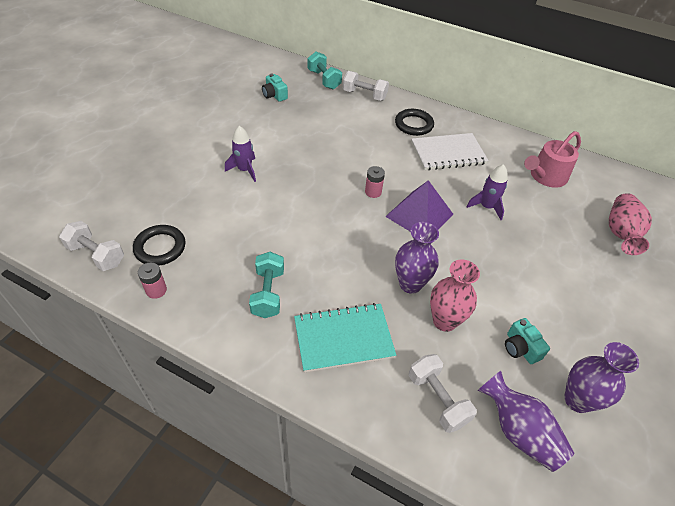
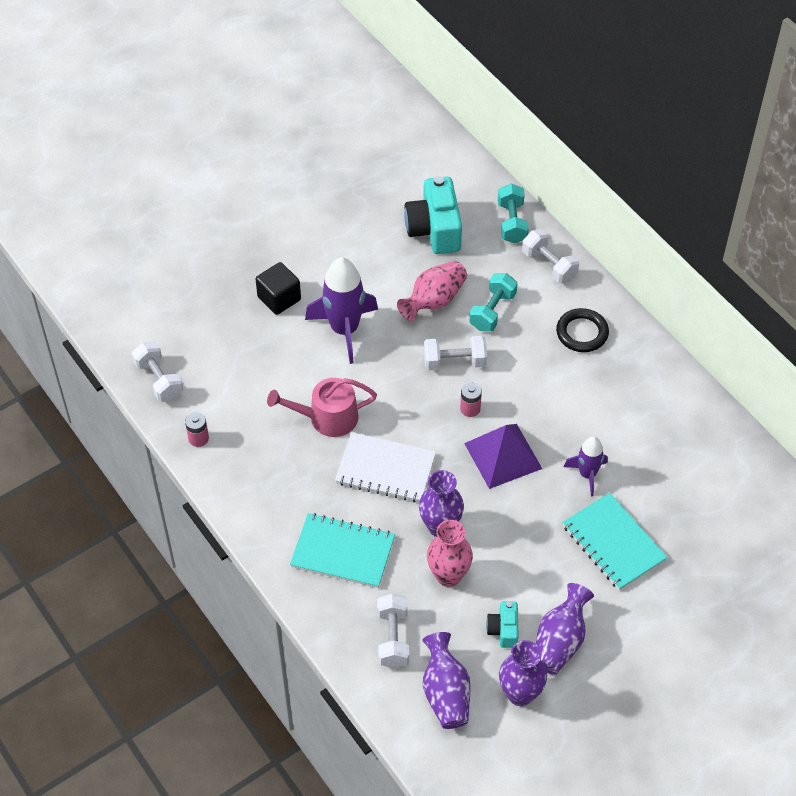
camera: 30 degrees right, 5 degrees up
(160, 247) = (219, 394): black ring -> none
(180, 165) = (279, 298): none -> black cube
(244, 170) = (344, 329): purple rocket -> purple rocket, size x1.76
(268, 293) = (297, 481): turquoise dumbbell -> turquoise dumbbell (492, 311)
(274, 95) = (434, 229): turquoise camera -> turquoise camera, size x1.97
(341, 166) = (454, 362): none -> white dumbbell
(448, 153) = (595, 389): white notebook -> white notebook (385, 469)
(542, 246) = (613, 543): none -> turquoise notebook
(545, 176) = (693, 463): pink watering can -> pink watering can (327, 418)
(569, 338) = (560, 641): none -> purple vase
(620, 233) = (721, 564): pink vase -> pink vase (434, 301)

